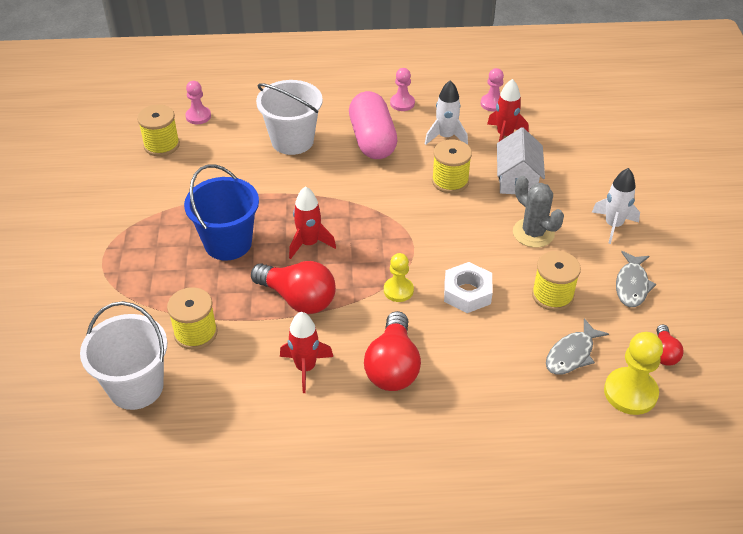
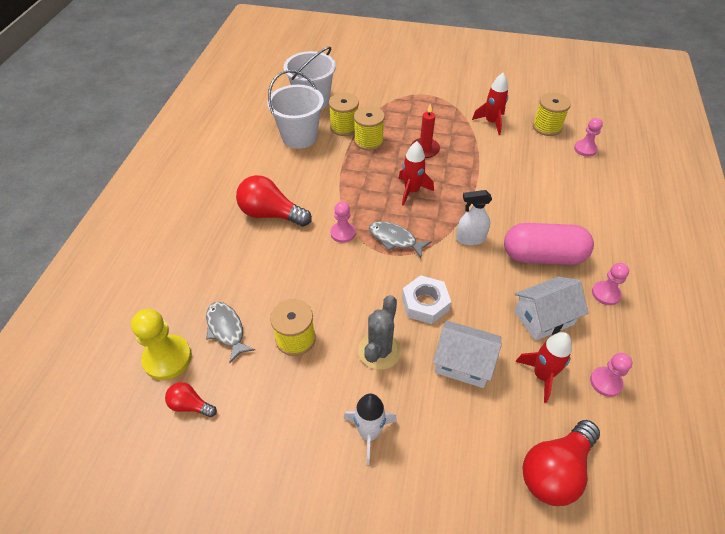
camera: 105 degrees right, 5 degrees up
(228, 243) = (425, 149): blue bucket -> red candle
(292, 141) = (546, 201): white bucket -> white bucket (299, 137)
(298, 299) = (356, 177): red light bulb -> red light bulb (555, 470)
(305, 368) = (292, 171): red rocket -> red rocket (491, 122)
(368, 189) = (470, 238): none -> white spray bottle
(398, 290) = (343, 233): yellow pawn -> pink pawn
(446, 137) = (543, 318): white rocket -> white house
(450, 181) = (471, 302): yellow spool -> yellow spool (368, 141)
(467, 292) = (323, 276): white nut -> white nut (425, 303)
(533, 233) = (379, 350): grey cactus -> grey cactus turned 45 degrees counterclockwise
(632, 285) = (280, 414): grey fish -> grey fish (395, 239)

